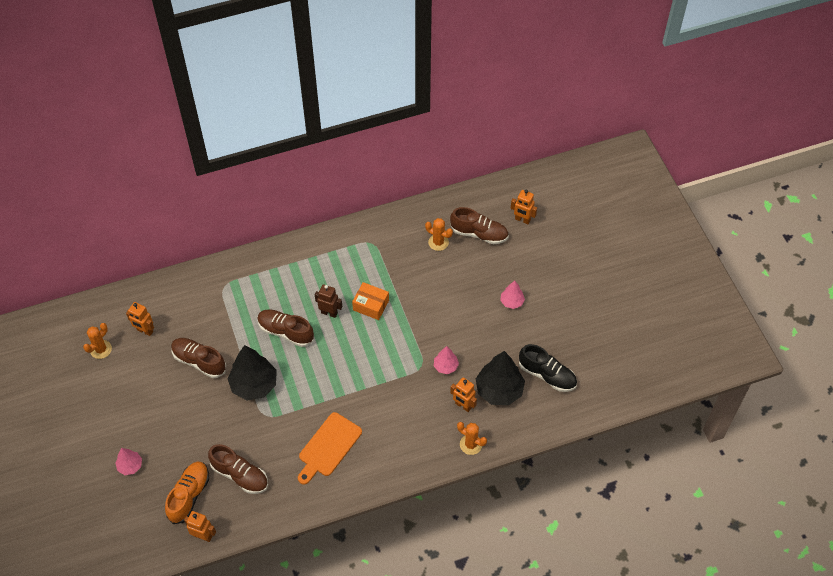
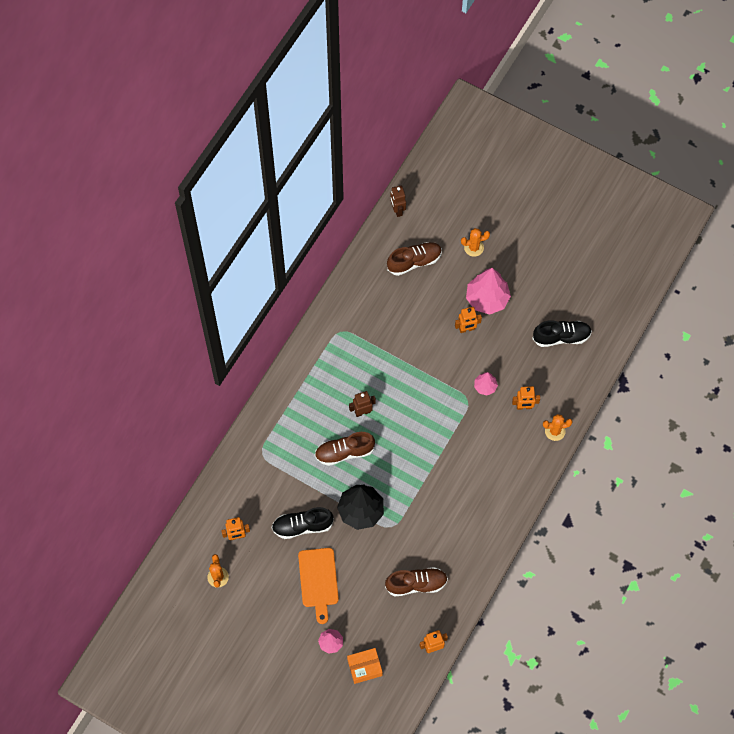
camera: 40 degrees left, 10 degrees up
(189, 495) = (394, 628): orange shoe -> none
(199, 361) = (302, 526): brown shoe -> black shoe
(328, 447) = (459, 513): orange cutting board -> orange cutting board (318, 581)
(371, 305) = (387, 382): orange box -> orange box (364, 667)
(438, 242) = (390, 292): orange cactus -> orange cactus (474, 247)
(499, 390) = (538, 375): black tree -> none
(502, 188) = (397, 210): none -> brown robot
(511, 302) = (487, 299): pink tree -> pink tree, size x1.92
(522, 220) = (436, 225): orange robot -> orange robot (466, 329)

